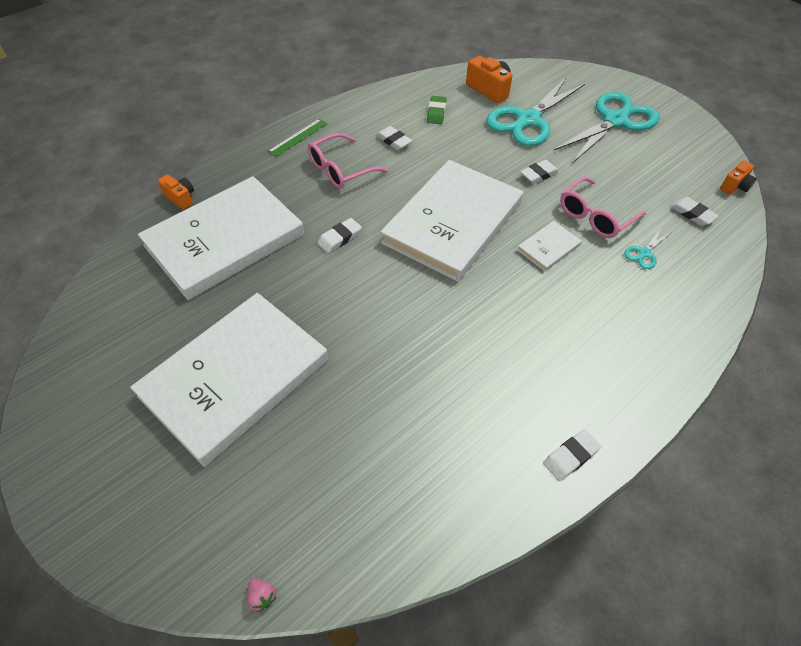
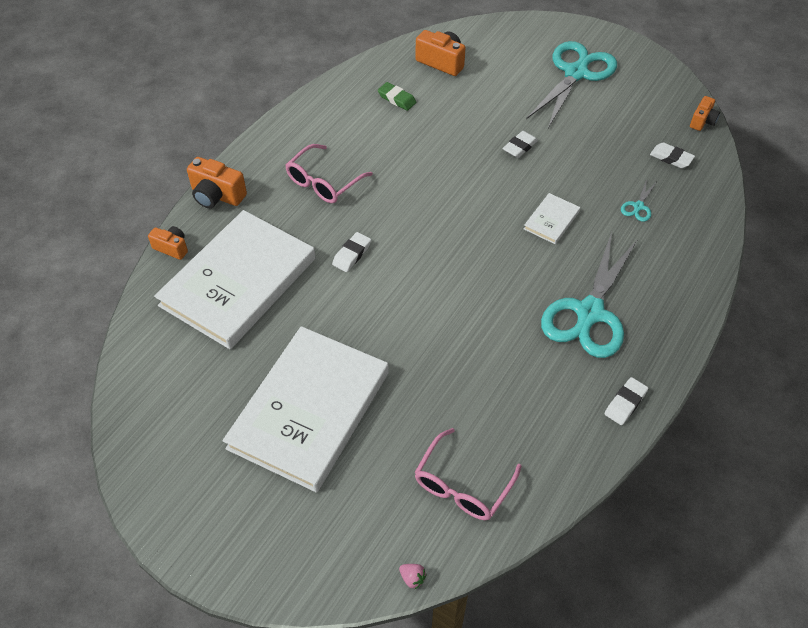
camera: 15 degrees left, 0 degrees up
(241, 162) = (217, 196): none -> orange camera
(298, 137) = (265, 156): green ruler -> none
(394, 141) = (365, 140): white eraser -> none
(436, 113) = (397, 99): green eraser -> green eraser turned 45 degrees counterclockwise
(452, 222) = (454, 215): white book -> none
(528, 120) = (491, 89): turquoise scissors -> turquoise scissors (589, 313)
(595, 216) = (585, 179): pink glasses -> pink glasses (462, 485)

